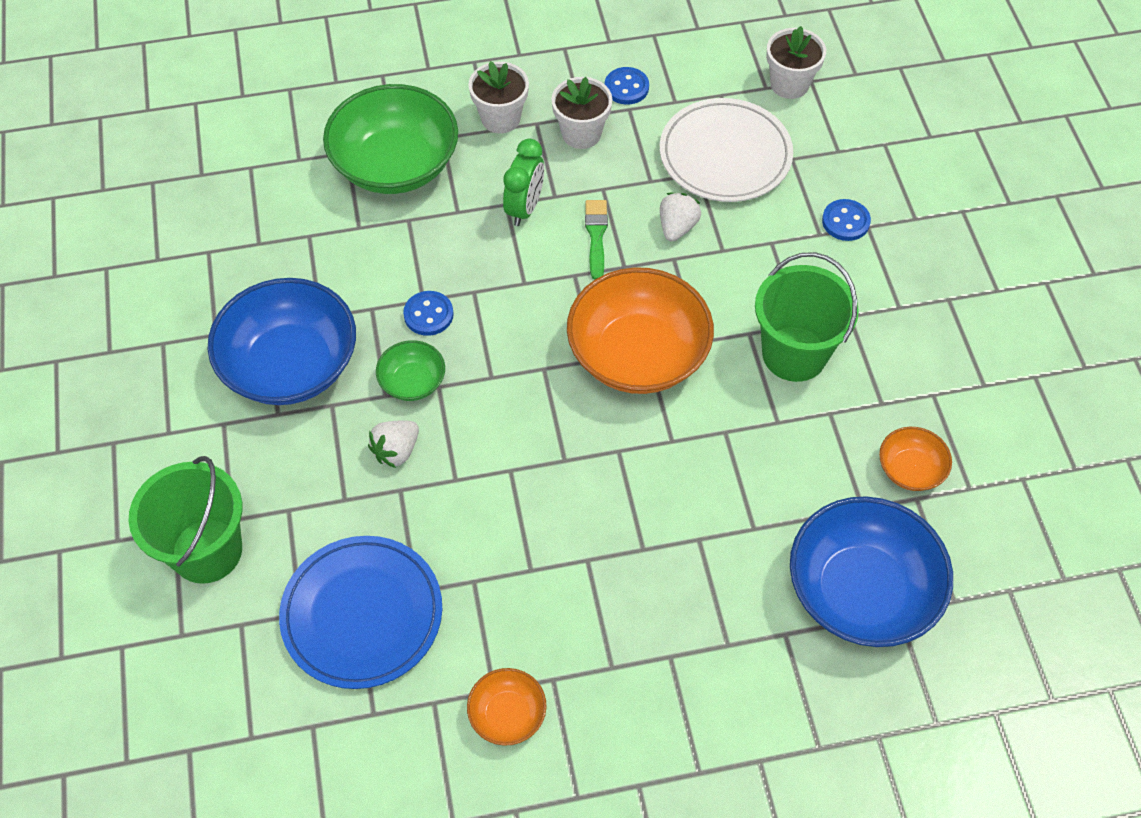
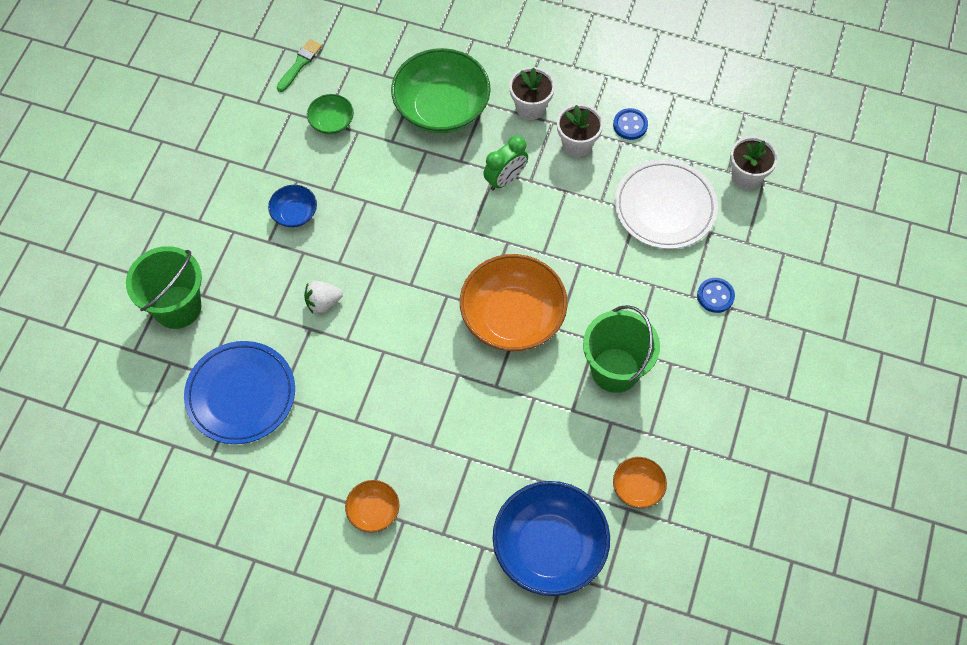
camera: 30 degrees right, 5 degrees up
(290, 365) = (294, 213): blue bowl -> blue bowl, size x0.47
(412, 382) = (360, 262): green bowl -> green bowl (331, 122)
(428, 314) = (398, 223): blue button -> none
(507, 714) = (285, 501): orange bowl -> orange bowl (373, 511)
(596, 236) = (539, 222): green brush -> green brush (300, 64)
(677, 227) = (597, 243): white strawberry -> none

